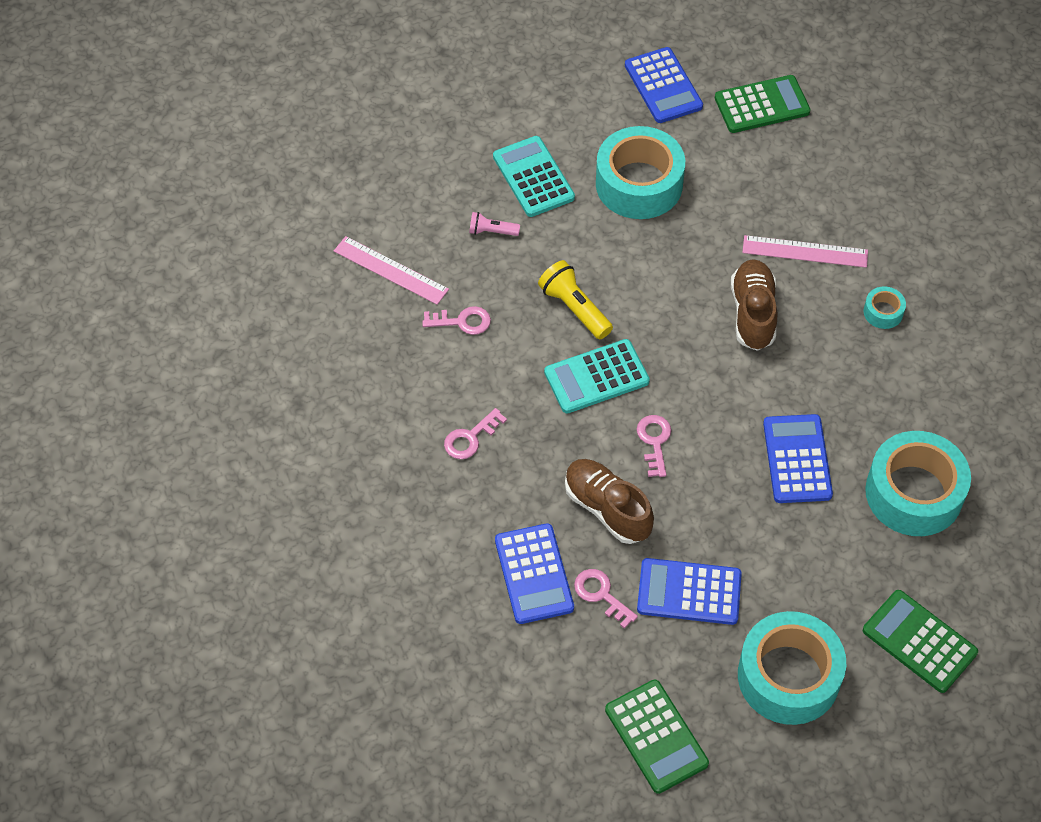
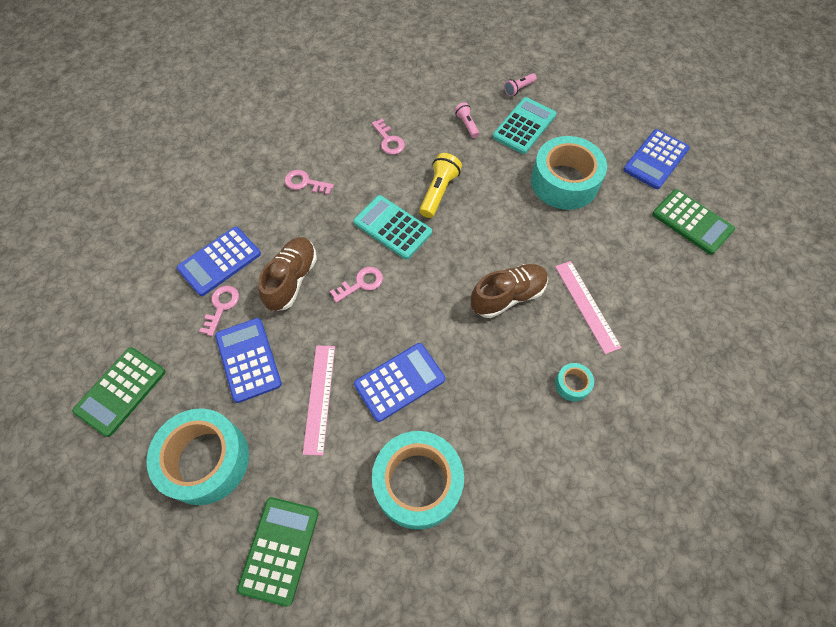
camera: 60 degrees right, 5 degrees up
(391, 270) = (403, 92): pink ruler -> pink ruler (319, 398)
(471, 151) = (519, 89): none -> pink flashlight

